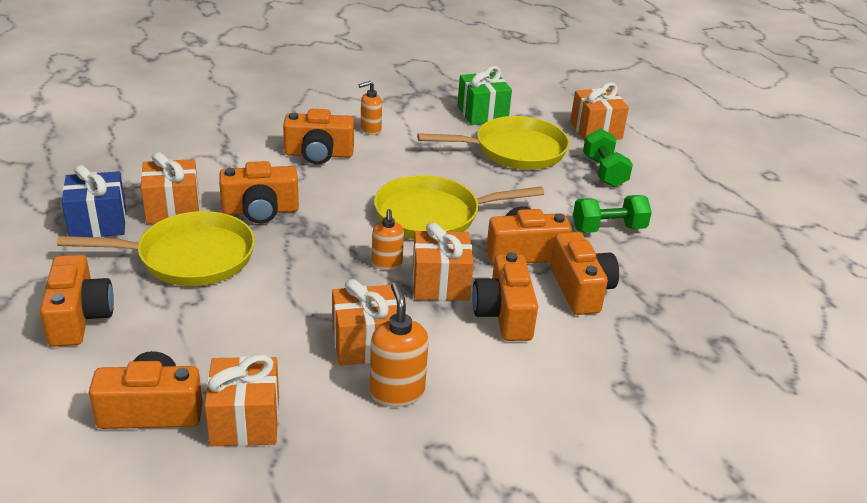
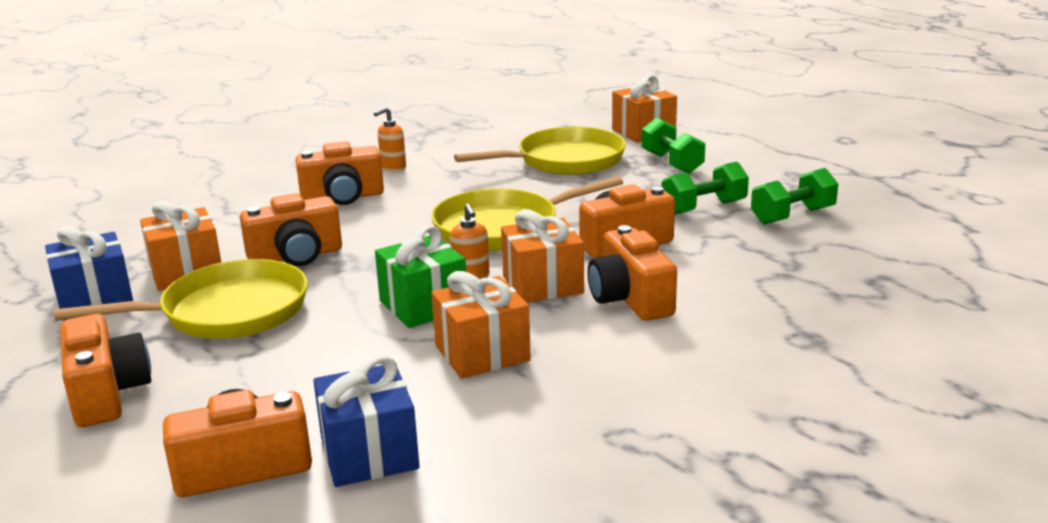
camera: 10 degrees left, 10 degrees down
(245, 421) = (369, 453): orange gift -> blue gift
(397, 392) = (543, 390): orange soap dispenser -> none
(482, 114) = (513, 137): green gift -> green gift (423, 306)
(580, 289) = (703, 263): orange camera -> none
(680, 254) = (792, 216): none -> green dumbbell

